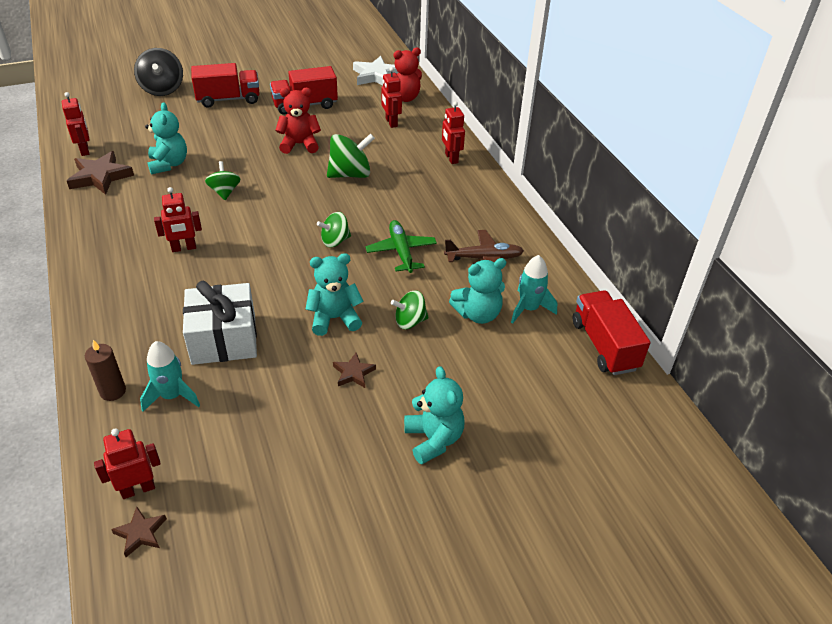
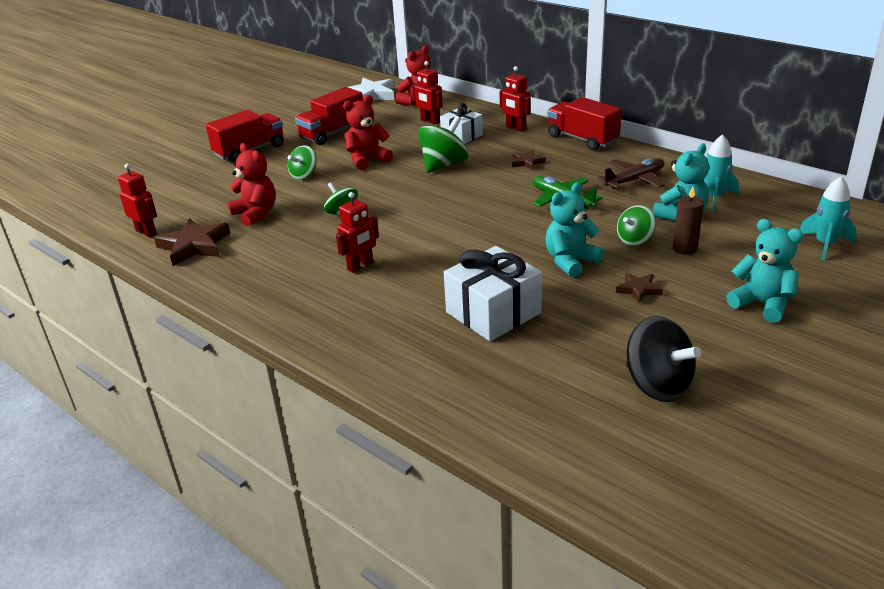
camera: 25 degrees left, 10 degrees down
(113, 391) = (442, 391): brown candle -> brown candle (685, 249)
(138, 489) = (570, 447): red robot -> none
(140, 533) = (618, 475): brown star -> brown star (527, 162)
(162, 89) = (167, 163): black spinning top -> black spinning top (657, 385)
(169, 164) = (256, 214): turquoise teddy bear -> red teddy bear
(172, 396) = (504, 370): turquoise rocket -> turquoise rocket (825, 244)
(335, 241) = (495, 212): green spinning top -> green spinning top (304, 175)
(398, 149) = (462, 136): none -> white gift
(604, 345) = (797, 199): red truck -> red truck (582, 139)

